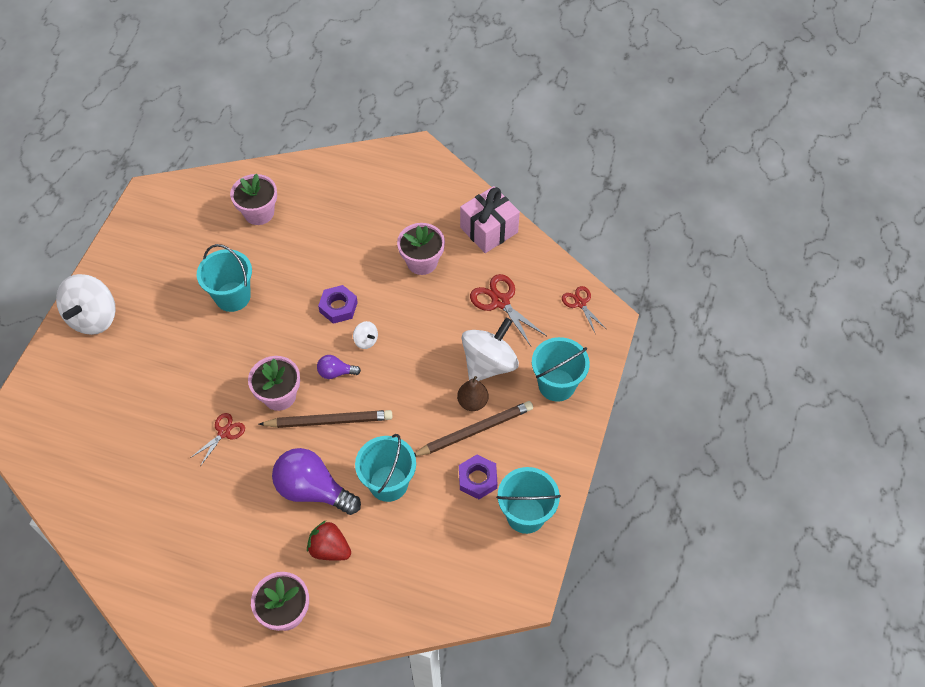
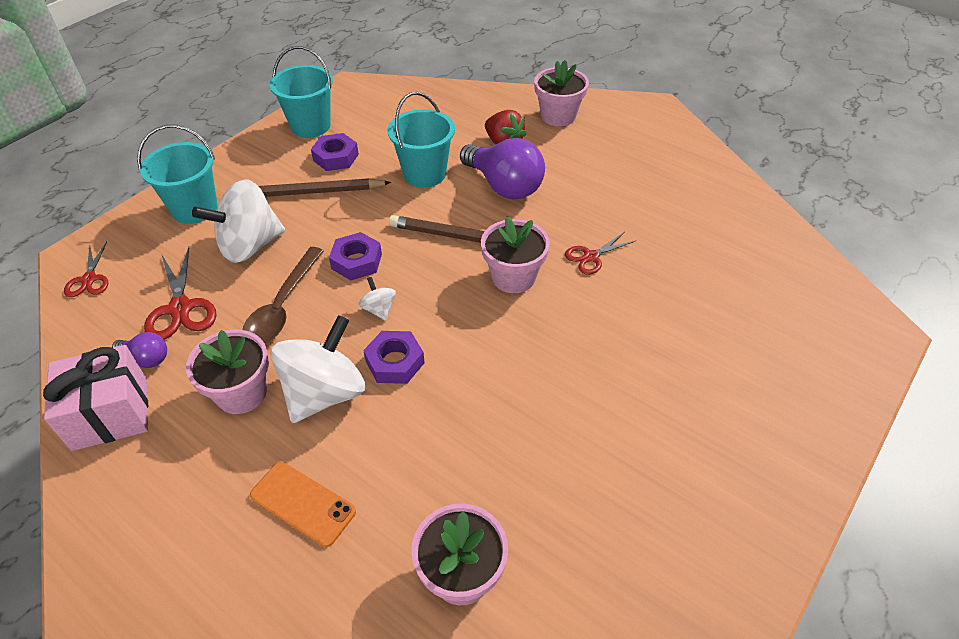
camera: 160 degrees left, 10 degrees down
(94, 317) = (776, 454): white spinning top -> white spinning top (325, 393)
(232, 296) = (546, 423): turquoise bucket -> none
(336, 372) = (434, 283): purple light bulb -> purple light bulb (147, 358)
(352, 219) = (303, 503): none -> orange phone
(401, 374) = (357, 261): none -> purple nut
(433, 323) = (282, 306): none -> brown spoon
(472, 402) = (295, 216): brown pear -> none

